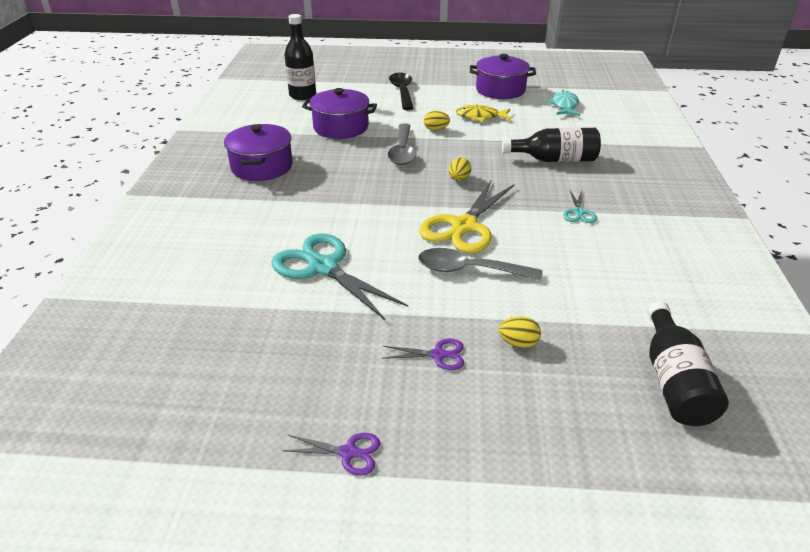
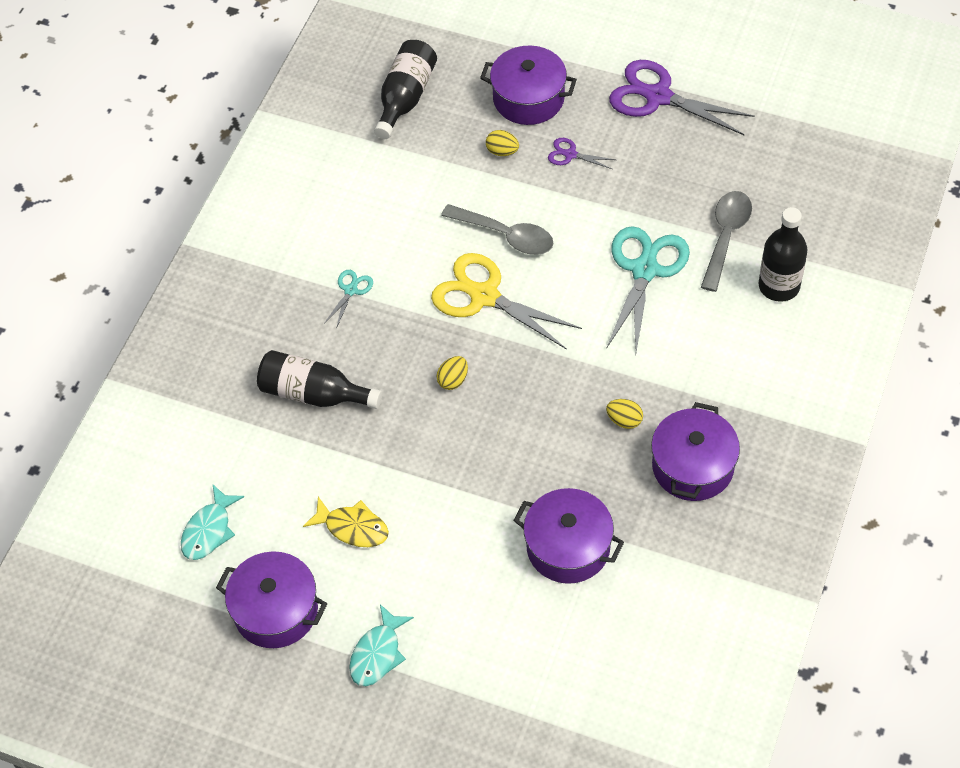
camera: 160 degrees left, 20 degrees up
(302, 95) = (608, 675): black bottle -> black bottle (779, 286)
(323, 267) = (645, 270): turquoise scissors -> turquoise scissors turned 135 degrees counterclockwise
(348, 453) = (657, 96): purple scissors -> purple scissors, size x2.16
(402, 91) = (439, 646): black spoon -> none
(402, 151) = (499, 460): grey spoon -> grey spoon (726, 236)
(434, 86) = (378, 653): none -> turquoise fish
(436, 129) = (433, 506): yellow egg -> yellow egg (624, 420)
(464, 226) = (484, 296): yellow scissors -> yellow scissors turned 105 degrees counterclockwise
(522, 412) = (528, 98): none -> purple pot

